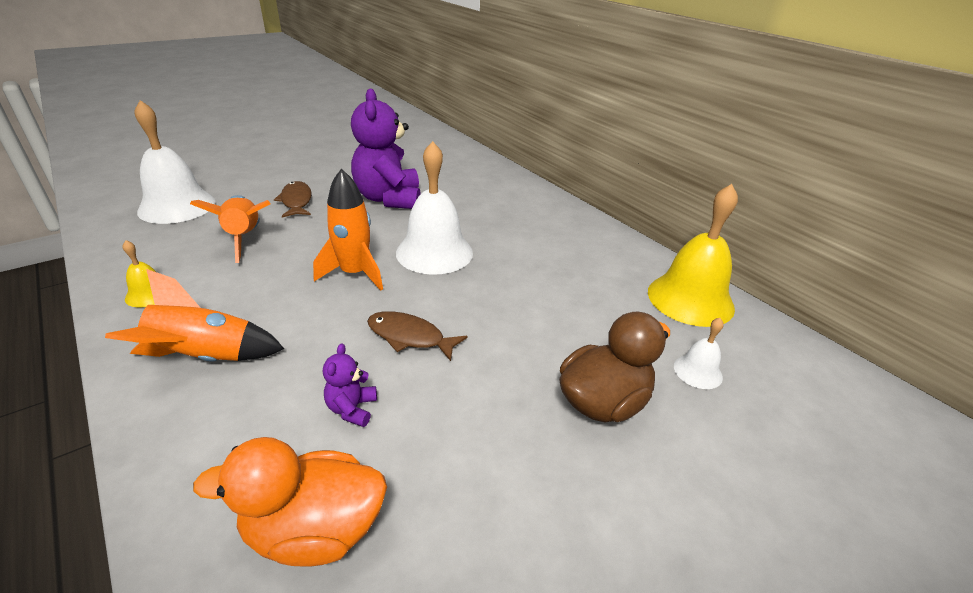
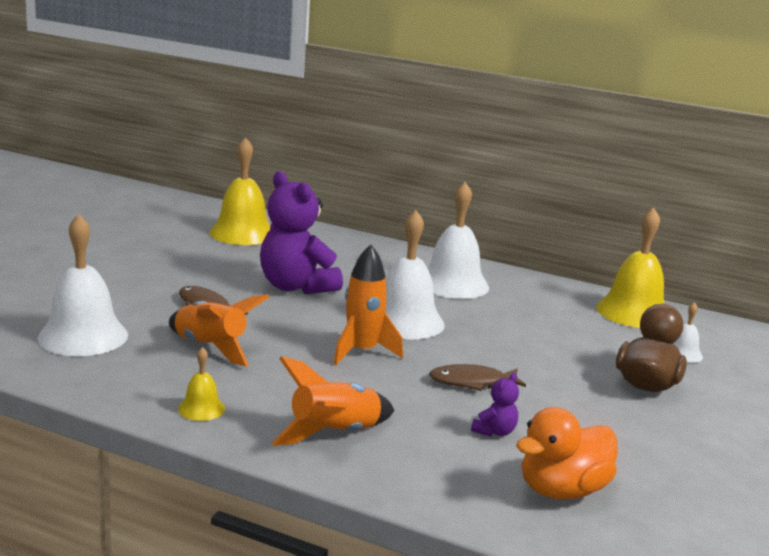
camera: 30 degrees left, 15 degrees down
(352, 409) = (494, 431): purple teddy bear -> purple teddy bear turned 120 degrees counterclockwise
(413, 147) = (242, 233): none -> yellow bell
(529, 224) = (453, 284): none -> white bell

